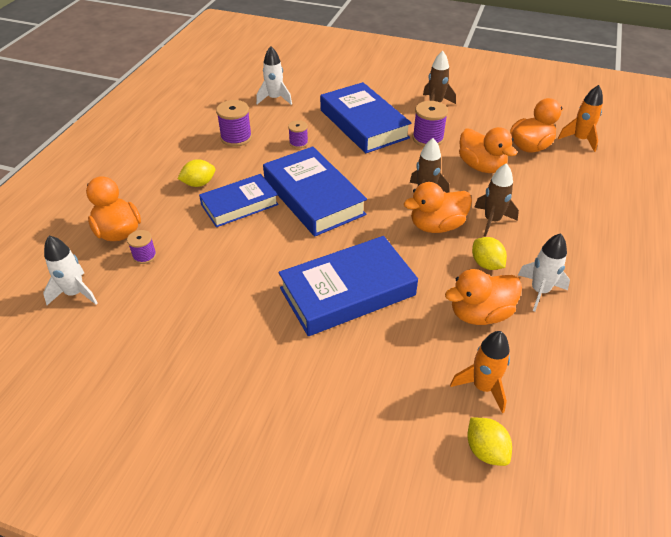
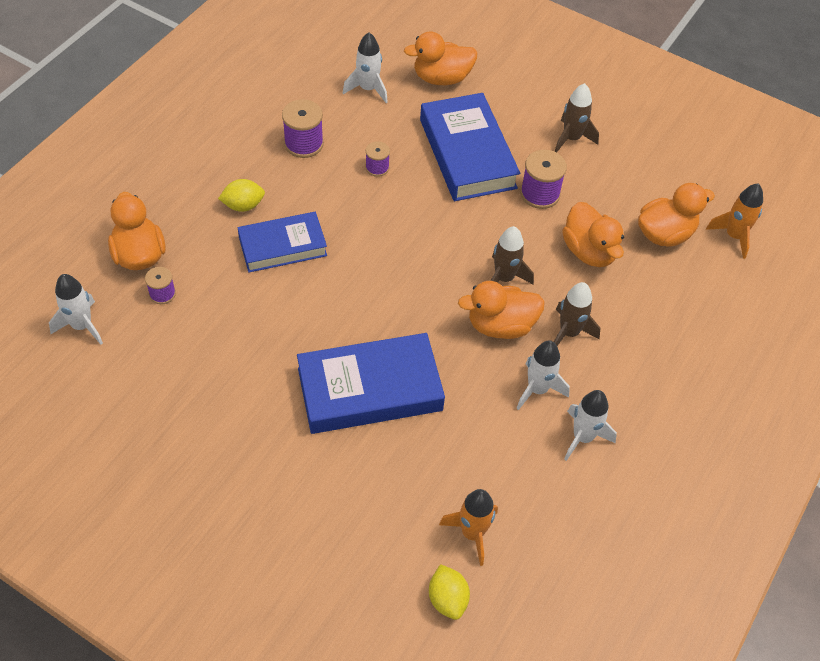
camera: 10 degrees right, 10 degrees up
(313, 197) = (371, 253): blue book -> none
(480, 314) = (504, 449): orange duck -> orange duck (441, 78)
(486, 264) = (537, 389): yellow lemon -> white rocket

